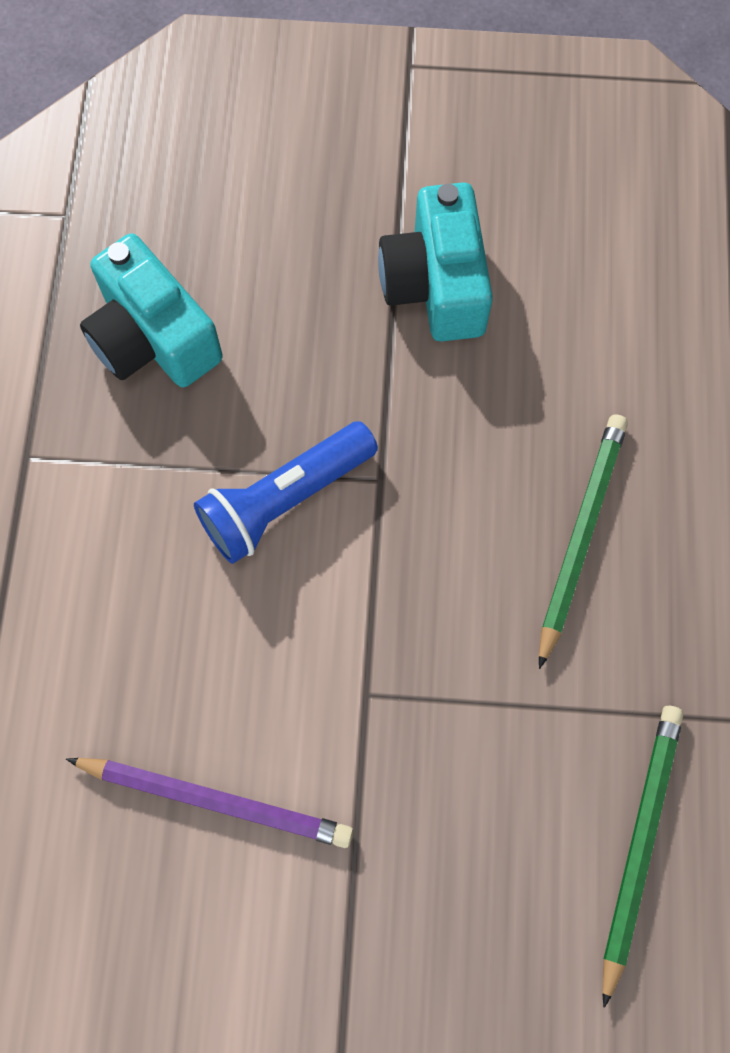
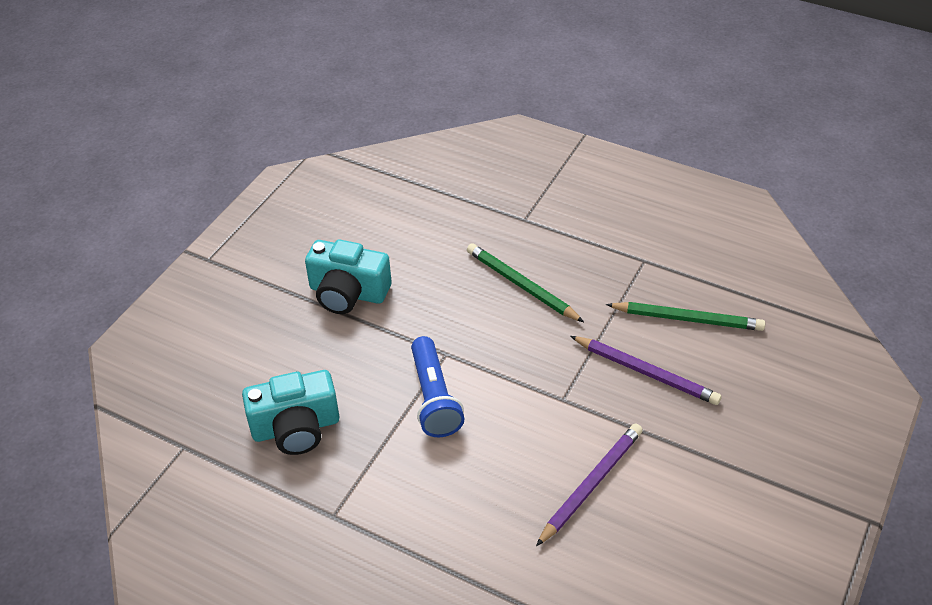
camera: 65 degrees left, 25 degrees down
(481, 811) = (646, 372): none -> purple pencil
(639, 845) = (687, 319): green pencil -> green pencil turned 150 degrees clockwise

